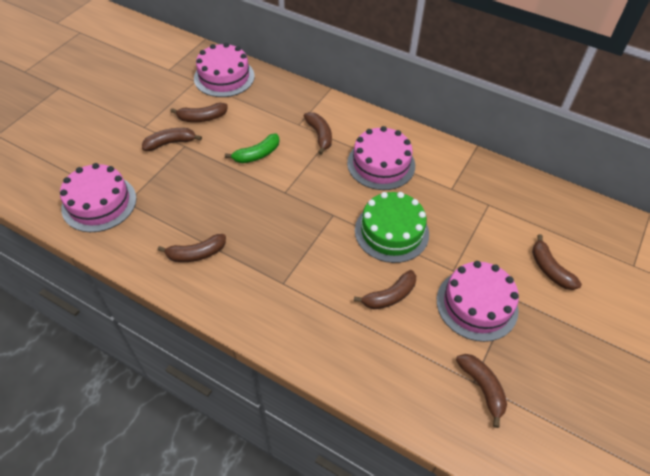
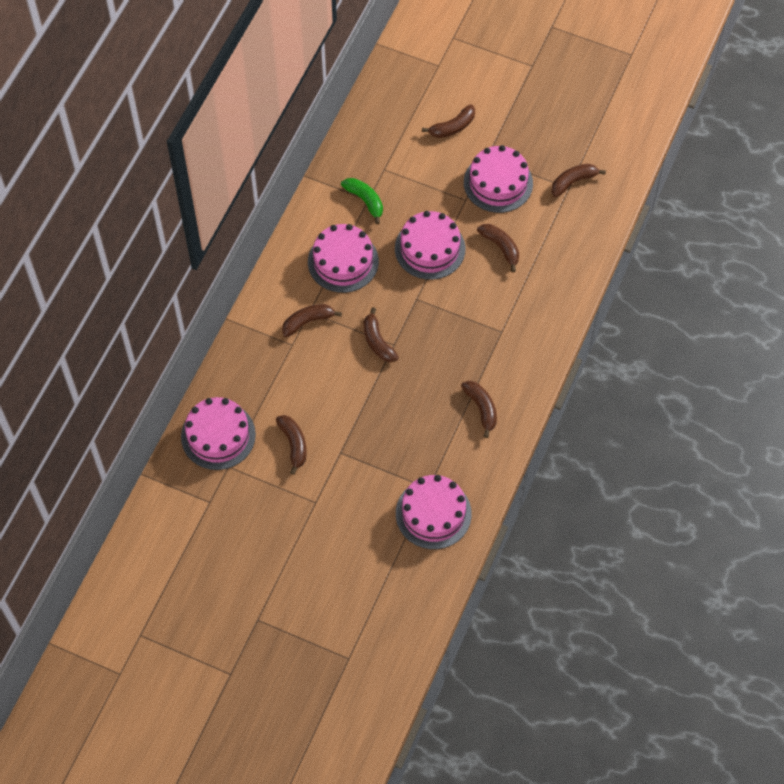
camera: 95 degrees left, 10 degrees up
(170, 143) = (338, 467): brown banana -> brown banana (377, 341)
(257, 154) = (344, 378): green banana -> green banana (365, 201)
(391, 232) = (430, 248): green cake -> pink cake

